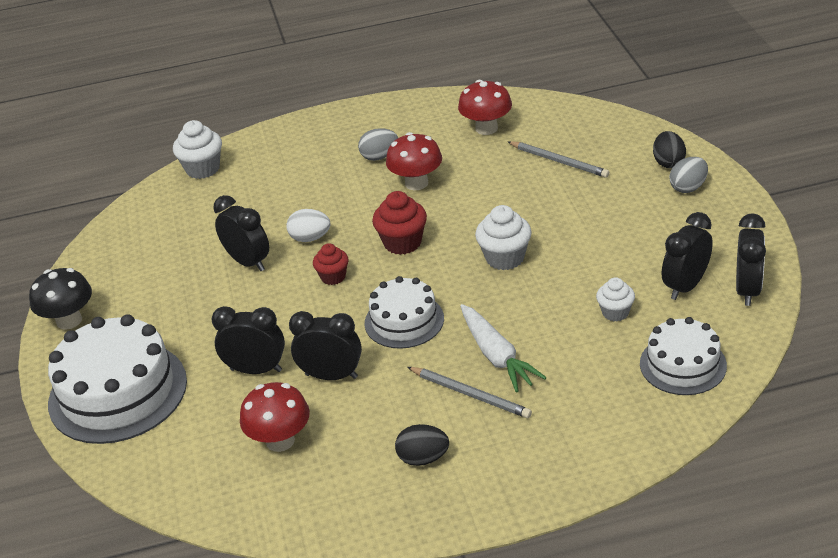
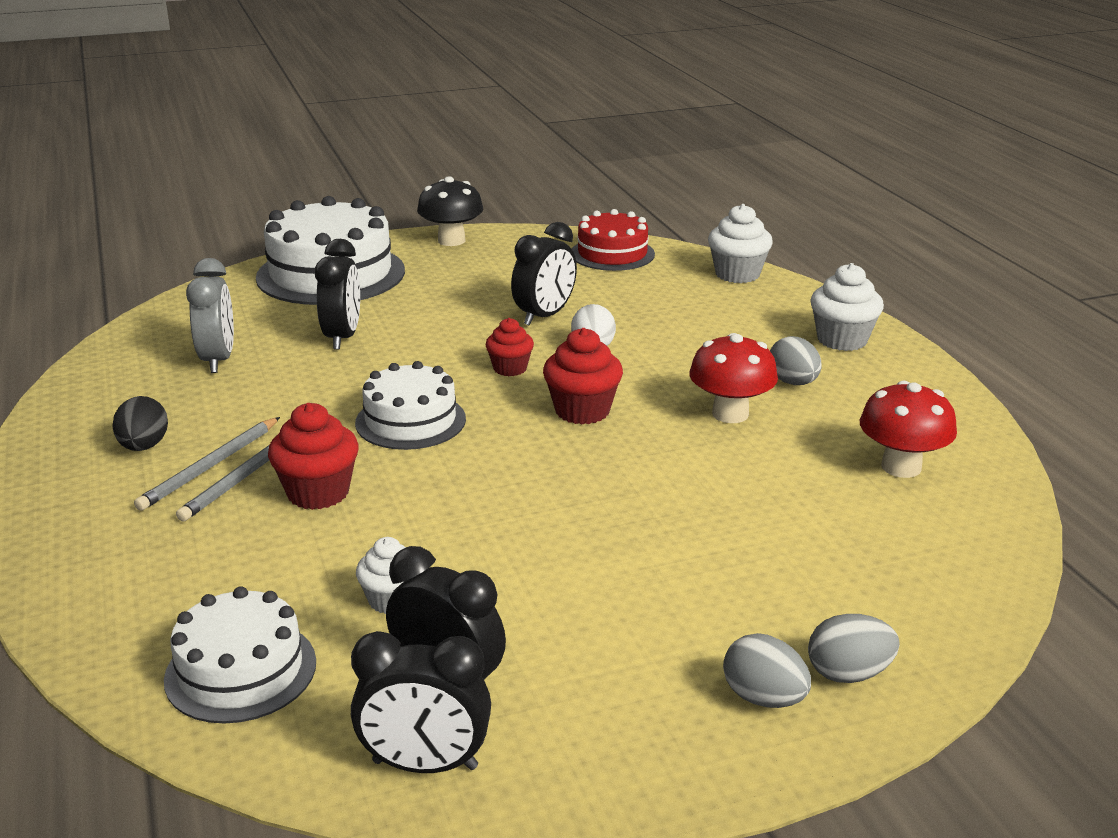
camera: 80 degrees right, 10 degrees down
(138, 228) = (612, 254): none -> red cake
(280, 440) = (218, 360): red mushroom -> grey clock
(331, 376) = (317, 380): black clock -> none
(497, 356) = (318, 493): white carrot -> red cupcake
(505, 258) = (543, 493): white cupcake -> white cupcake (842, 340)
(559, 161) = (820, 541): grey pencil -> grey pencil (210, 467)
(668, 162) = (848, 674): black egg -> grey egg

